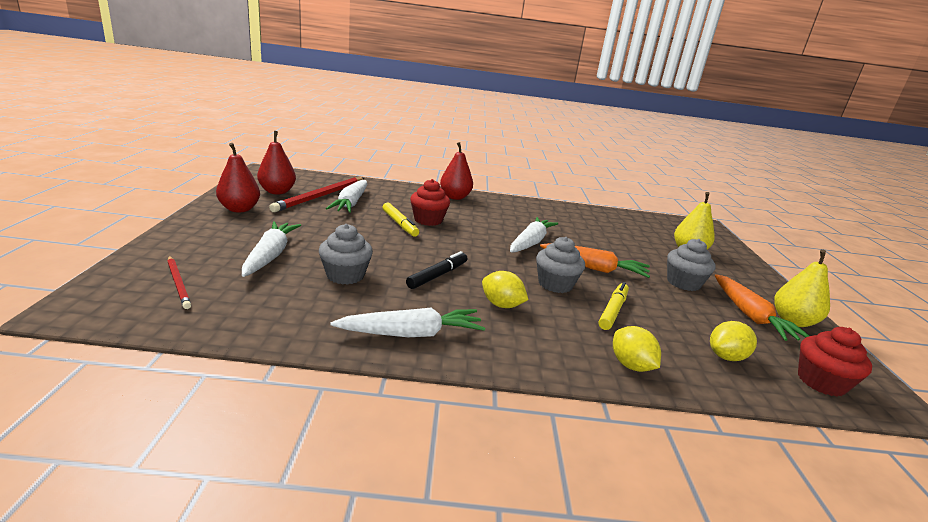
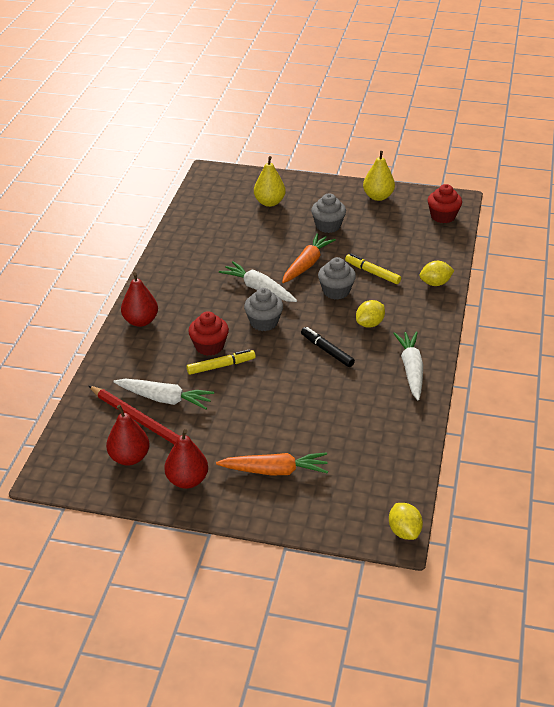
camera: 75 degrees left, 15 degrees up
(178, 283) = (353, 491): red pencil -> none
(270, 255) = (298, 446): white carrot -> none
(345, 275) = (331, 401): grey cupcake -> grey cupcake (264, 322)
(726, 357) = (422, 242): yellow lemon -> yellow lemon (404, 531)
(750, 315) = (372, 212): orange carrot -> orange carrot (275, 471)

